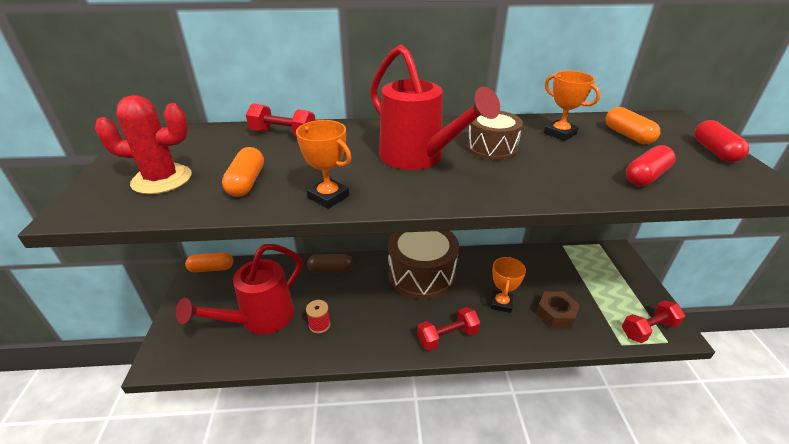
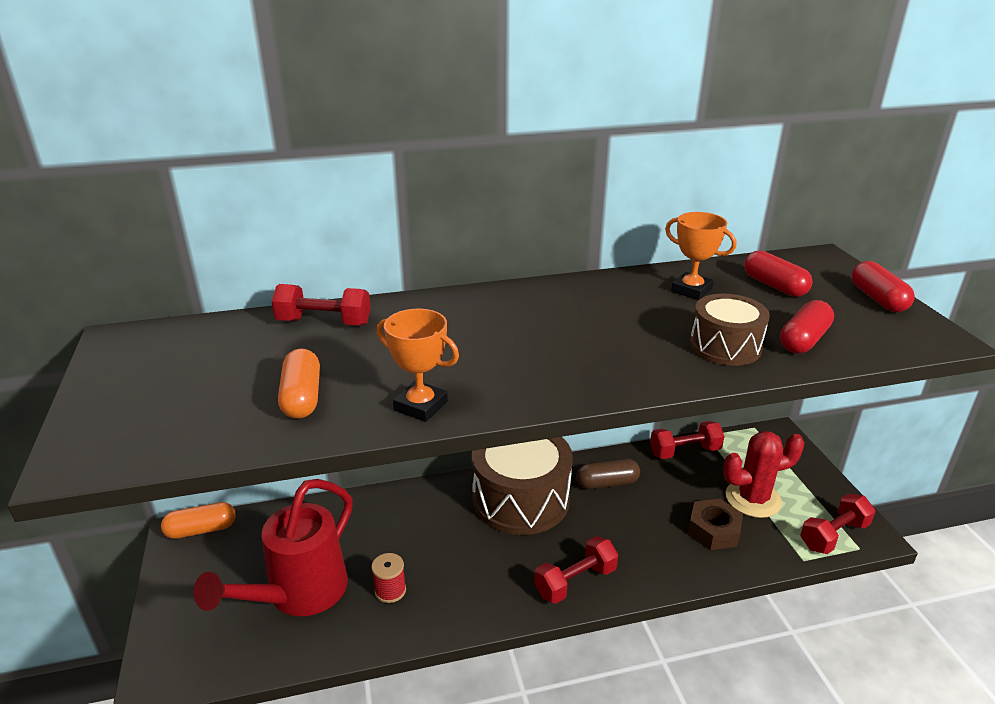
camera: 10 degrees left, 5 degrees down
(162, 179) = (179, 405): red cactus -> red cactus (753, 499)
(330, 269) = (386, 509): brown capsule -> brown capsule (607, 483)
(418, 158) = (520, 340): red watering can -> none
(491, 148) = (610, 318): brown drum -> brown drum (725, 346)
(501, 303) = (639, 526): orange trophy -> none
(544, 255) = (684, 451): none -> red dumbbell
(627, 135) = (774, 286): orange capsule -> red capsule

